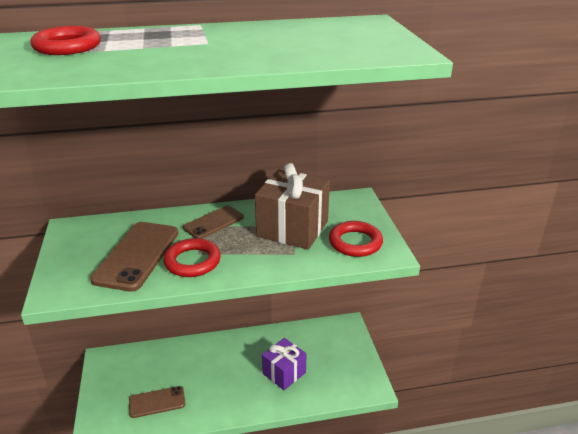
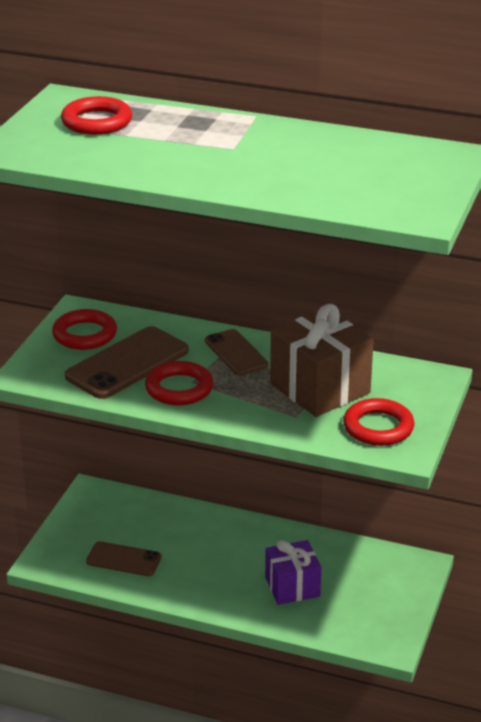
camera: 30 degrees right, 0 degrees up
(86, 244) = (84, 334): none -> red ring
(214, 223) = (236, 353): brown phone -> brown phone turned 75 degrees clockwise

